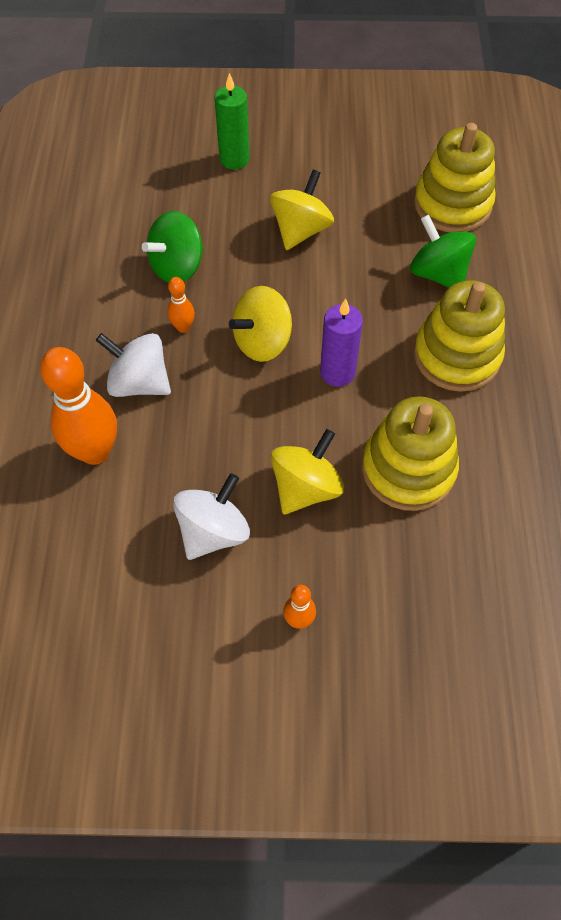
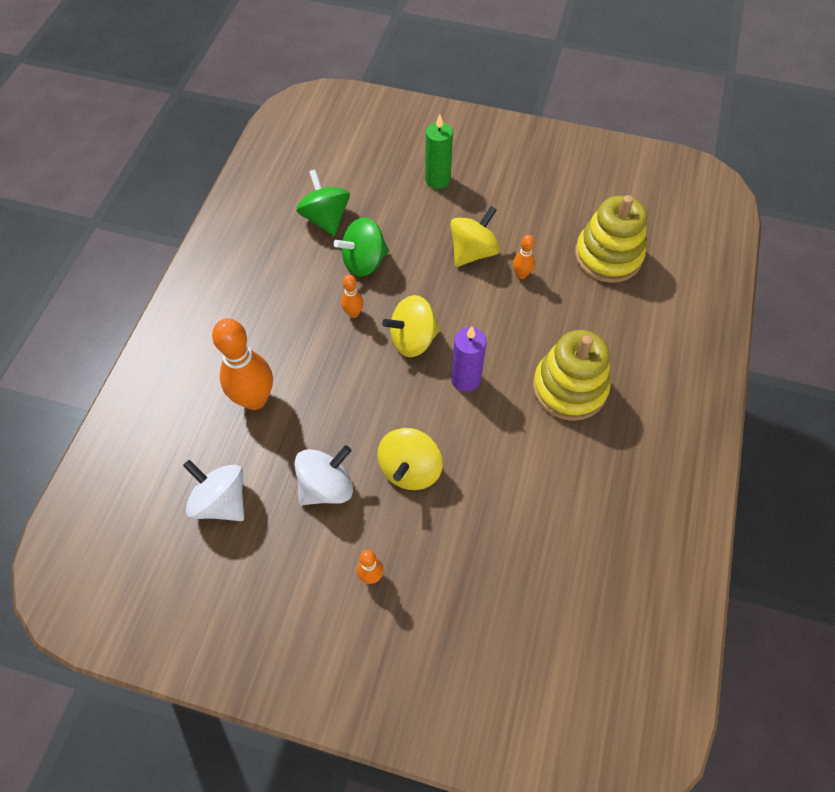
camera: 15 degrees right, 0 degrees up
(139, 383) = (305, 351): white spinning top -> white spinning top (221, 501)
(306, 488) = (410, 469): yellow spinning top -> yellow spinning top turned 150 degrees clockwise
(363, 244) = (521, 275): none -> orange bowling pin
(408, 469) = (498, 474): yellow stacking toy -> none
(438, 274) = (576, 314): green spinning top -> green spinning top (325, 219)

